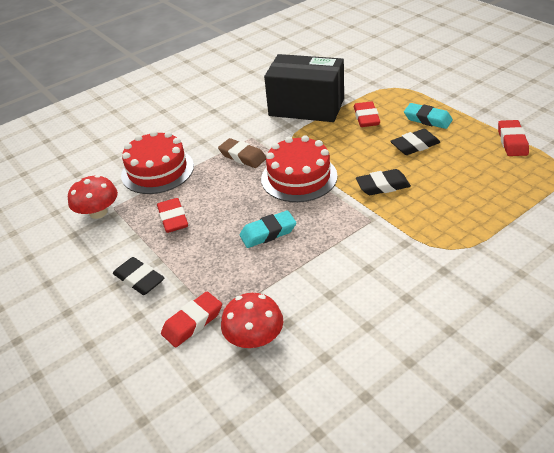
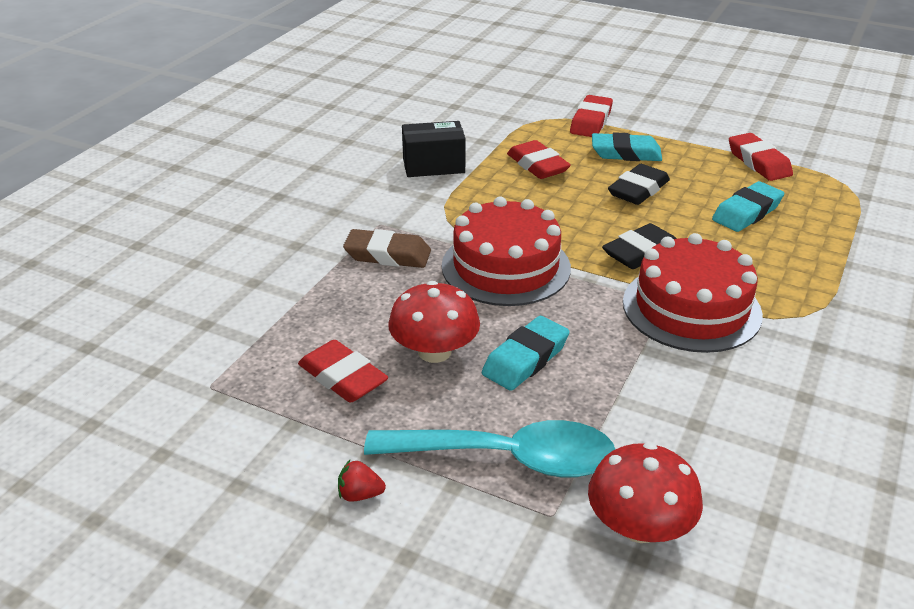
camera: 30 degrees left, 5 degrees down
(98, 212) = (186, 402): red mushroom -> red mushroom (434, 351)
(139, 279) = (360, 494): black eraser -> red strawberry
(157, 170) = (250, 307): red cake -> red cake (691, 308)
(192, 322) = (516, 536): red eraser -> red eraser (591, 121)
(218, 283) = (507, 458): none -> turquoise spoon
(306, 107) = (433, 166): black box -> black box, size x0.52
(473, 174) = (747, 212): none -> turquoise eraser

